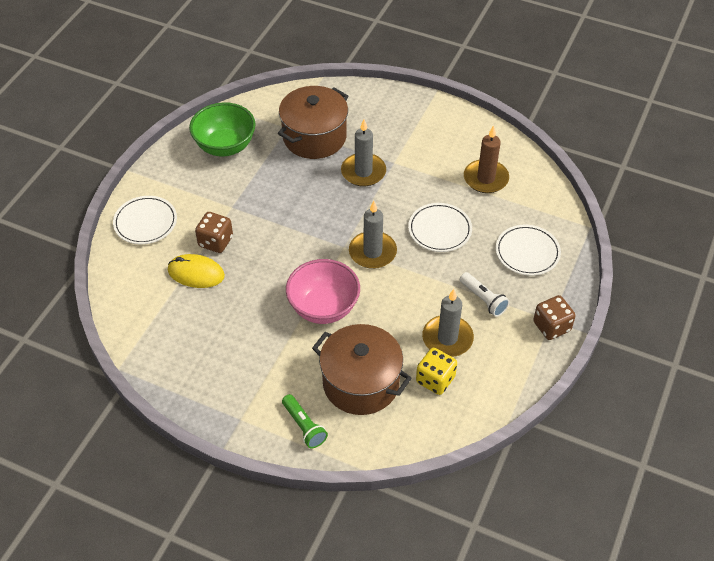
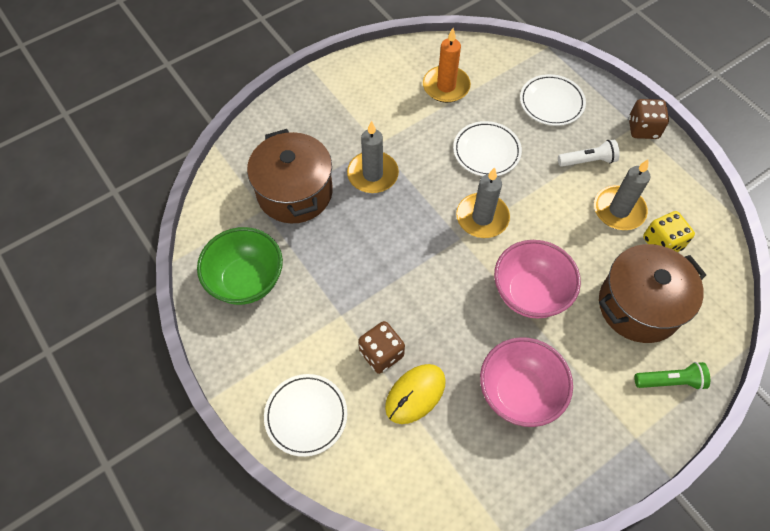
camera: 60 degrees left, 10 degrees up
(234, 332) = (519, 393): none -> pink bowl
(486, 178) = (446, 86): brown candle -> orange candle

